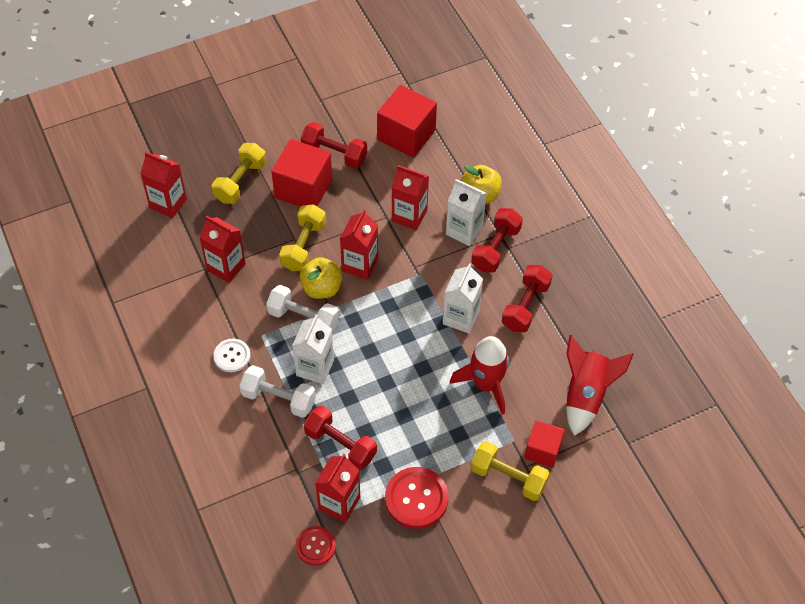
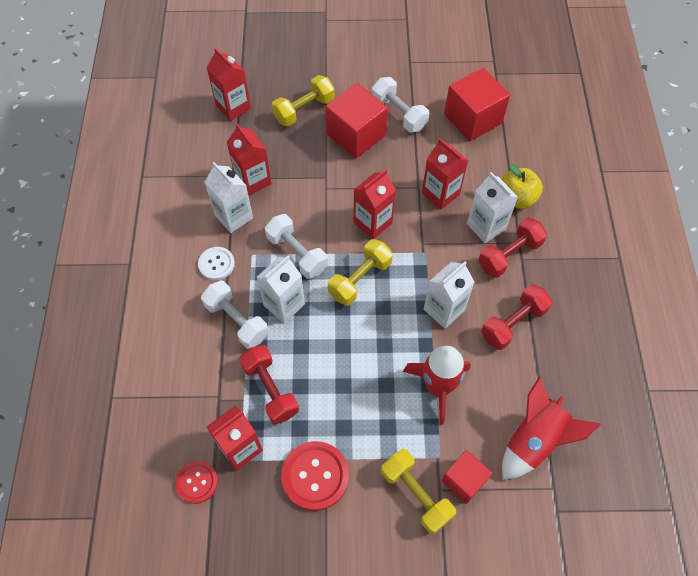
camera: 25 degrees right, 5 degrees up
(225, 307) = (234, 217): none -> white carton
(303, 246) = (330, 187): yellow dumbbell -> yellow dumbbell (360, 279)
(321, 288) = (327, 232): yellow apple -> none
(334, 154) = (399, 113): red dumbbell -> white dumbbell

